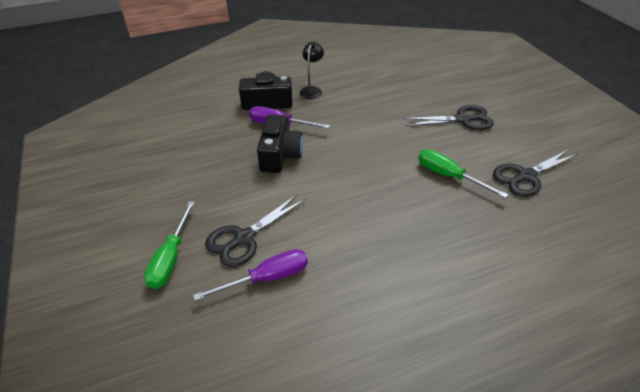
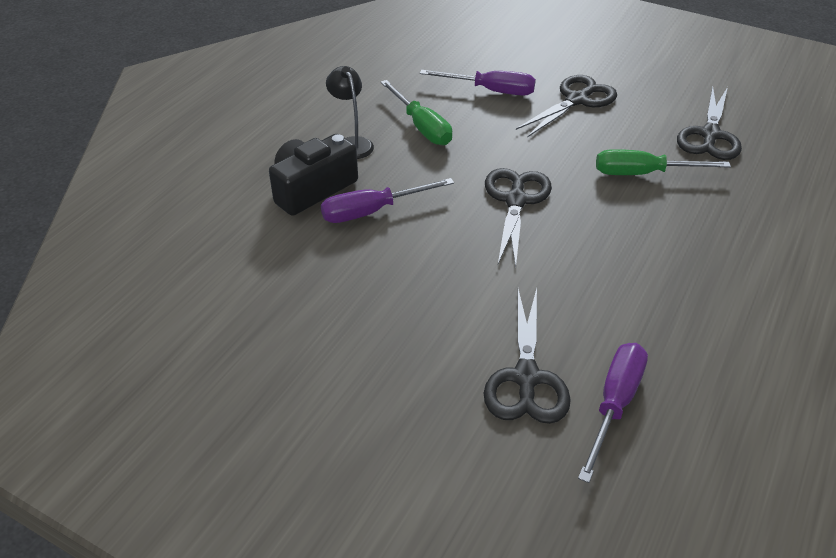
camera: 40 degrees left, 0 degrees up
(171, 258) = (473, 463): green screwdriver -> green screwdriver (421, 127)
(280, 155) = (428, 251): black camera -> none
(355, 154) = (516, 201): none -> black scissors
(418, 94) = (491, 91): none -> purple screwdriver

